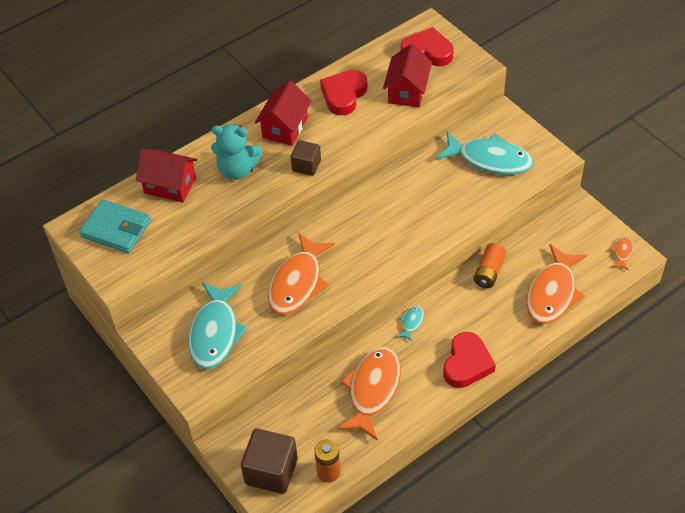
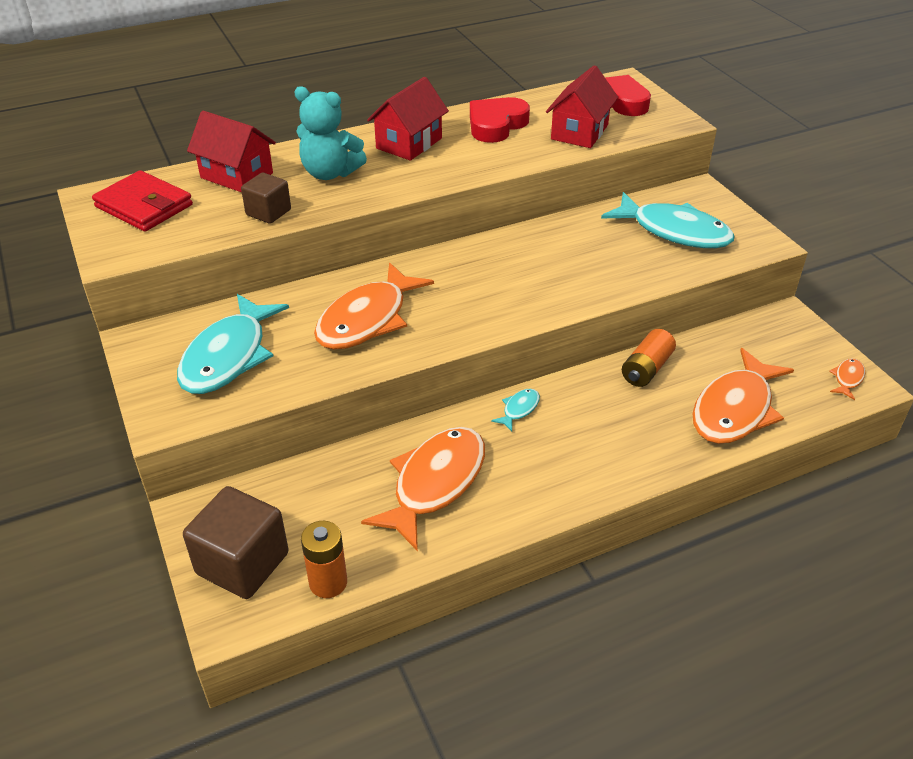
camera: 10 degrees right, 10 degrees down
(116, 229) = (144, 206): turquoise wallet -> red wallet
(306, 166) = (421, 181): brown cube -> brown cube (268, 212)
(467, 364) = (586, 475): red heart -> none

